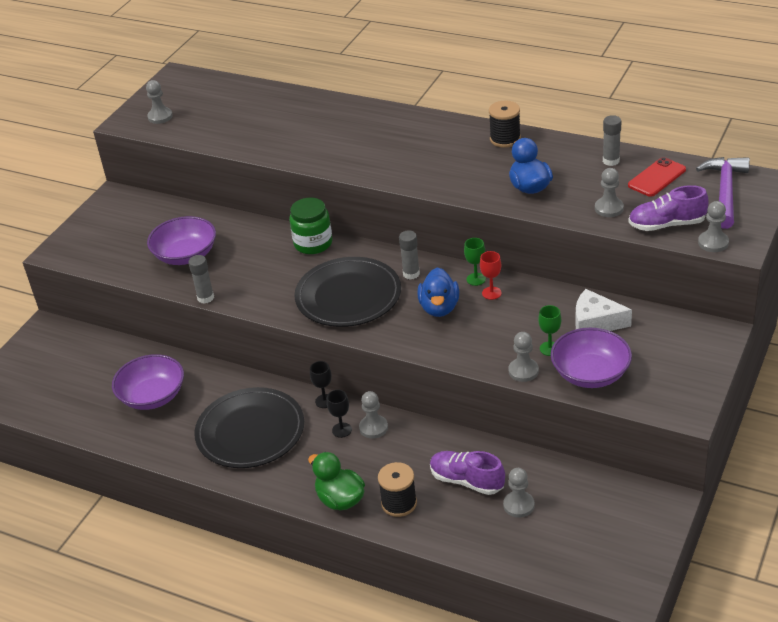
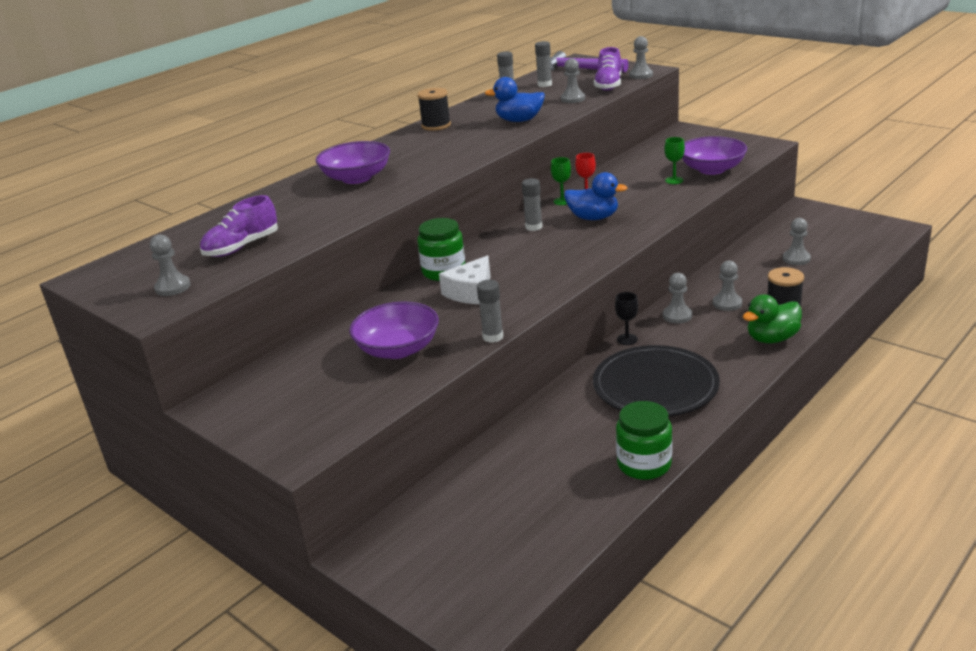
camera: 75 degrees left, 10 degrees down
(142, 442) = (644, 464): none -> green jar
(152, 396) = (563, 454): purple bowl -> purple bowl (356, 178)
(342, 430) = (674, 332): black goblet -> none
(348, 296) = (547, 257): black plate -> none
(467, 481) = (762, 277): purple shoe -> purple shoe (242, 247)
(523, 371) = (698, 191): grey pawn -> grey pawn (727, 303)
(595, 322) = (649, 163): white cheese -> white cheese (471, 292)
(657, 177) = (544, 84): red phone -> grey glue stick

